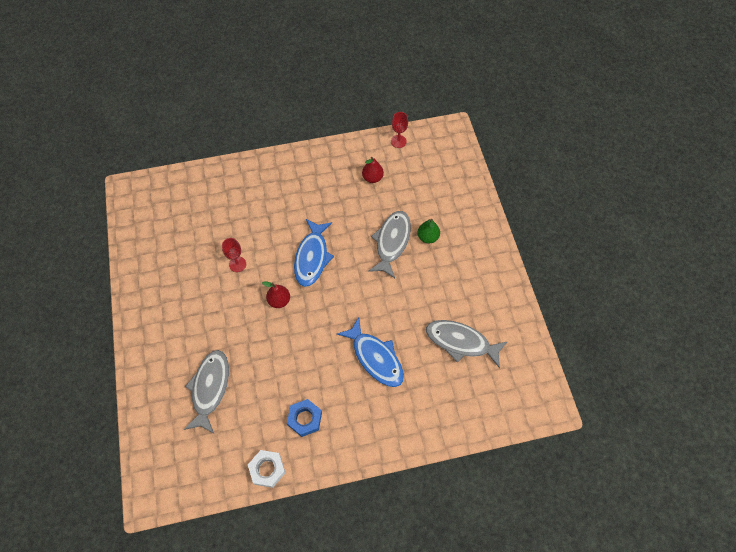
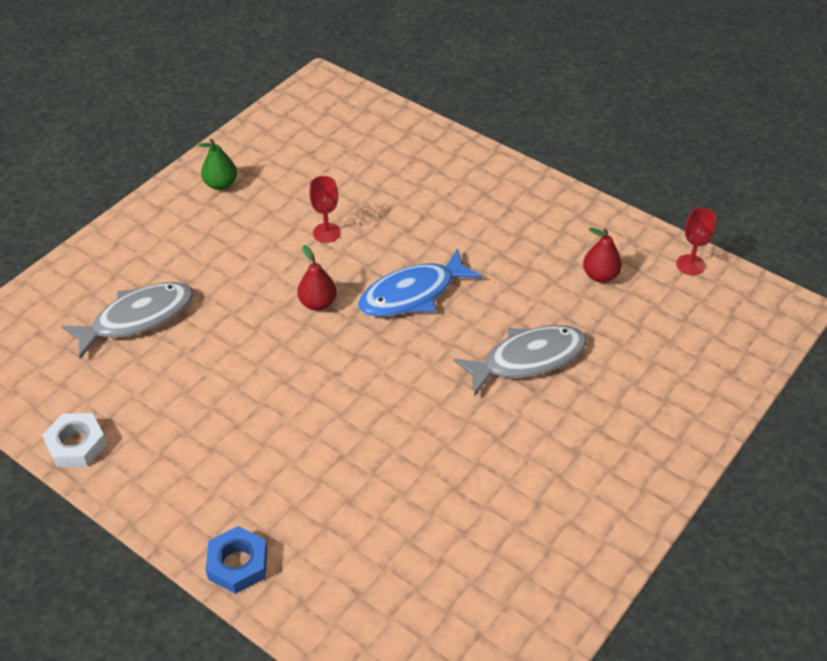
camera: 50 degrees right, 15 degrees down
(305, 419) = (178, 437): blue nut -> blue nut (238, 564)
(375, 357) = (336, 455): blue fish -> none
(427, 237) = (581, 393): green pear -> green pear (221, 184)
(461, 342) = (459, 541): grey fish -> none

